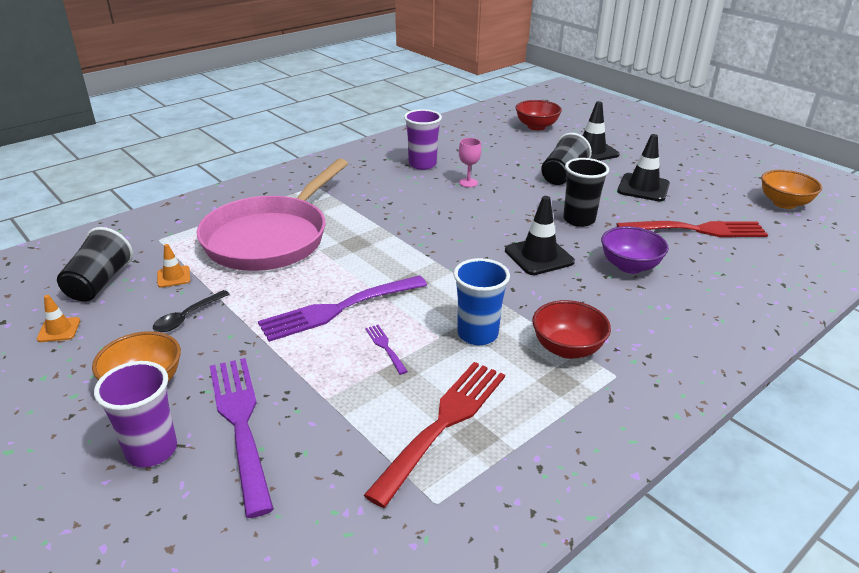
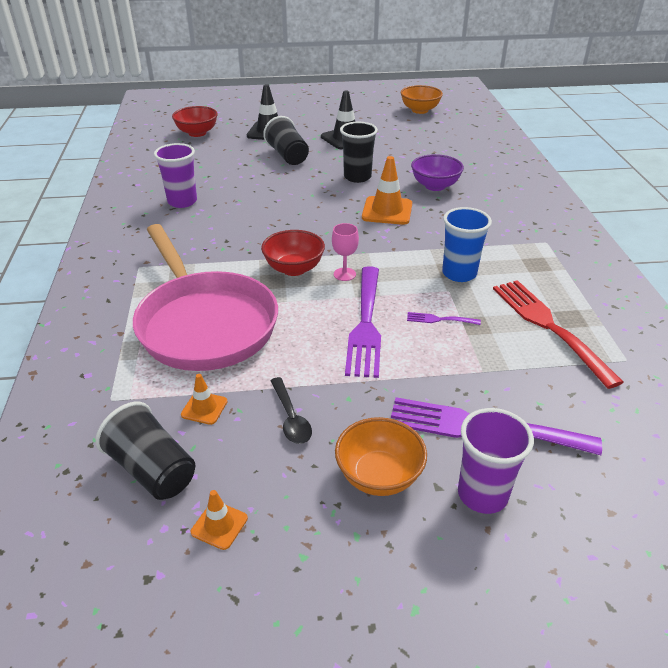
camera: 55 degrees left, 5 degrees up
(468, 183) = (244, 195): pink goblet -> pink goblet (344, 274)
(539, 256) = (387, 211): black traffic cone -> orange traffic cone
(567, 348) = (505, 246): red bowl -> red bowl (294, 269)
(697, 230) = (418, 147): red fork -> none

